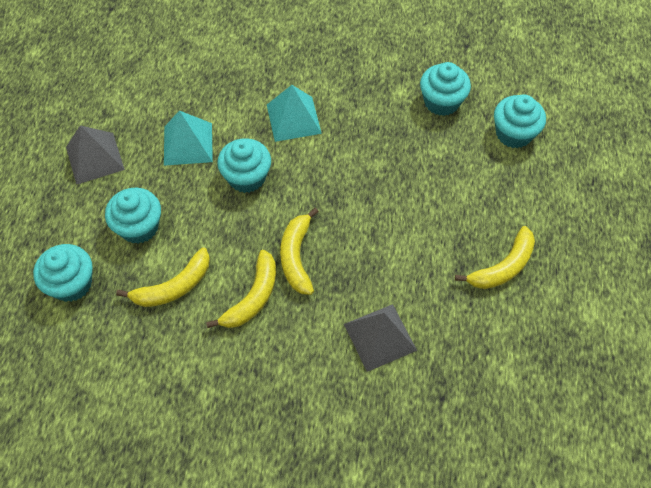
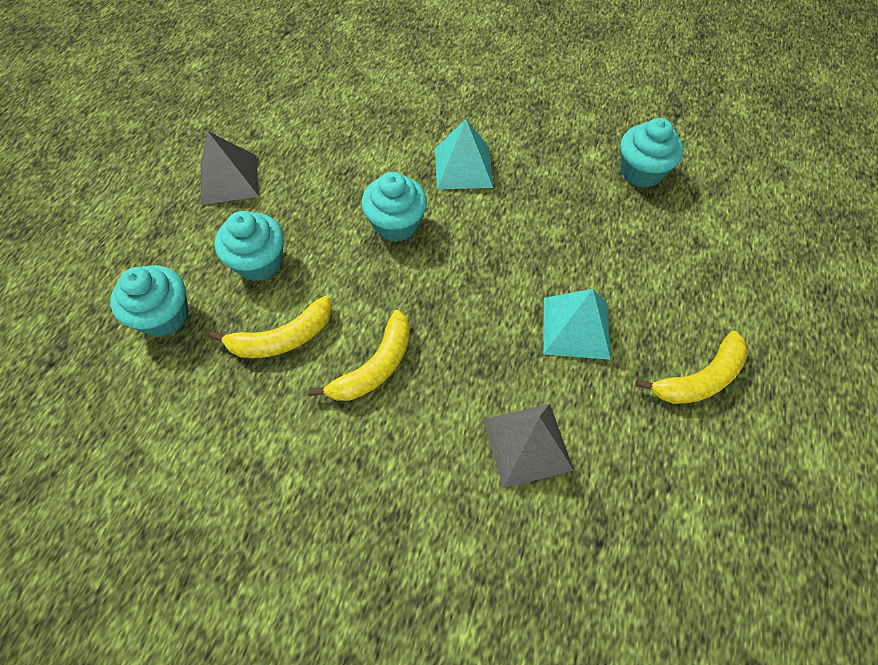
camera: 10 degrees right, 0 degrees up
(188, 144) = (337, 178): turquoise pyramid -> turquoise pyramid (576, 328)
(297, 257) = (438, 325): yellow banana -> none
(513, 134) = (727, 219): turquoise cupcake -> none

